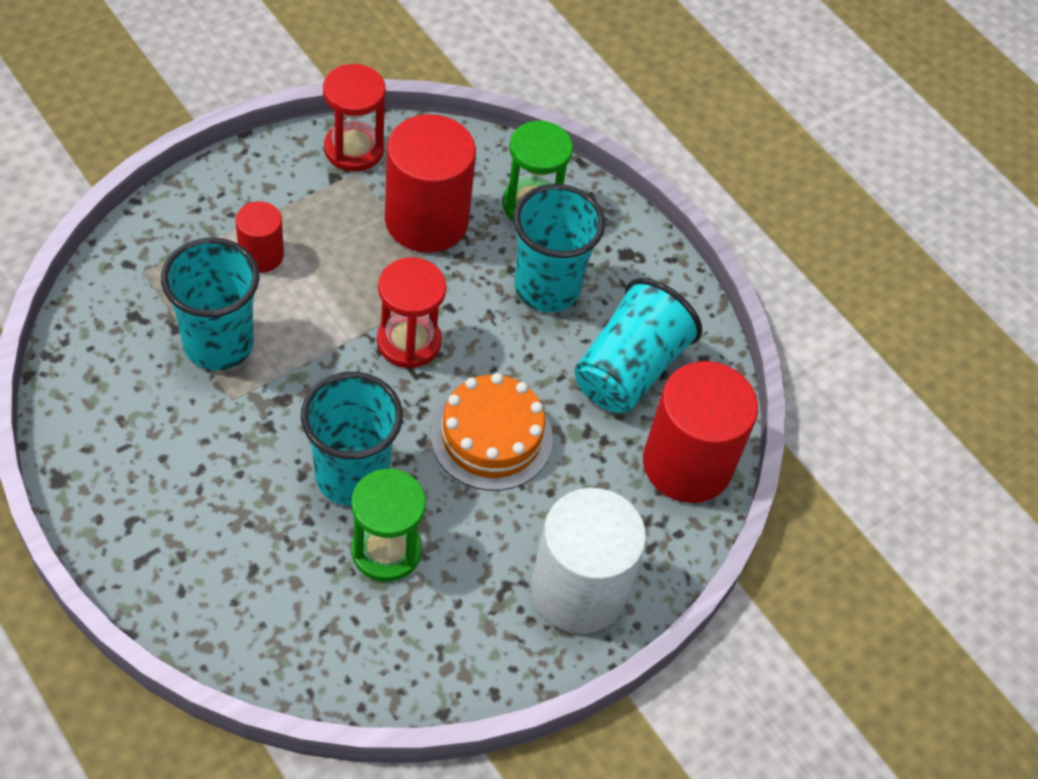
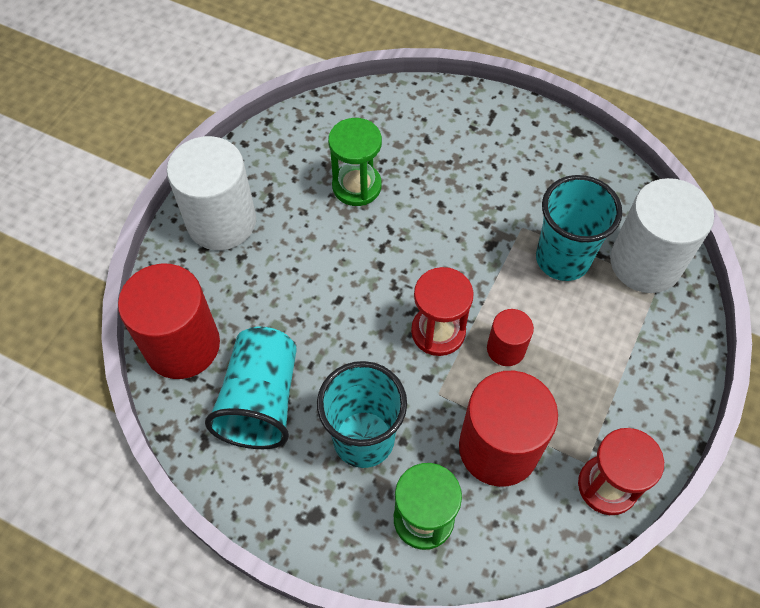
camera: 160 degrees right, 5 degrees up
(136, 295) = (645, 263): none -> white cylinder
(261, 255) = (593, 342): red cylinder -> red cylinder (506, 349)
(351, 476) = (409, 218): turquoise cup -> none
(491, 437) = (335, 292): orange cake -> none

